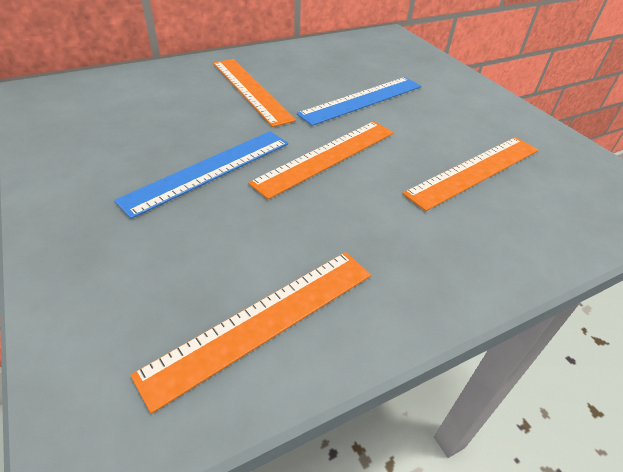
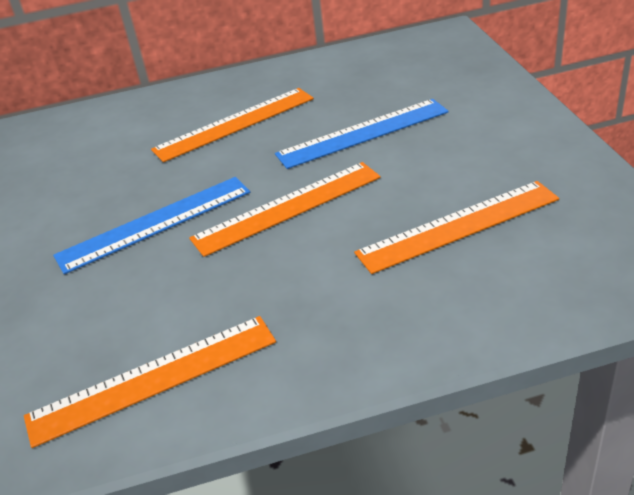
camera: 20 degrees right, 5 degrees down
(251, 90) = (234, 124): orange ruler -> orange ruler turned 75 degrees clockwise

